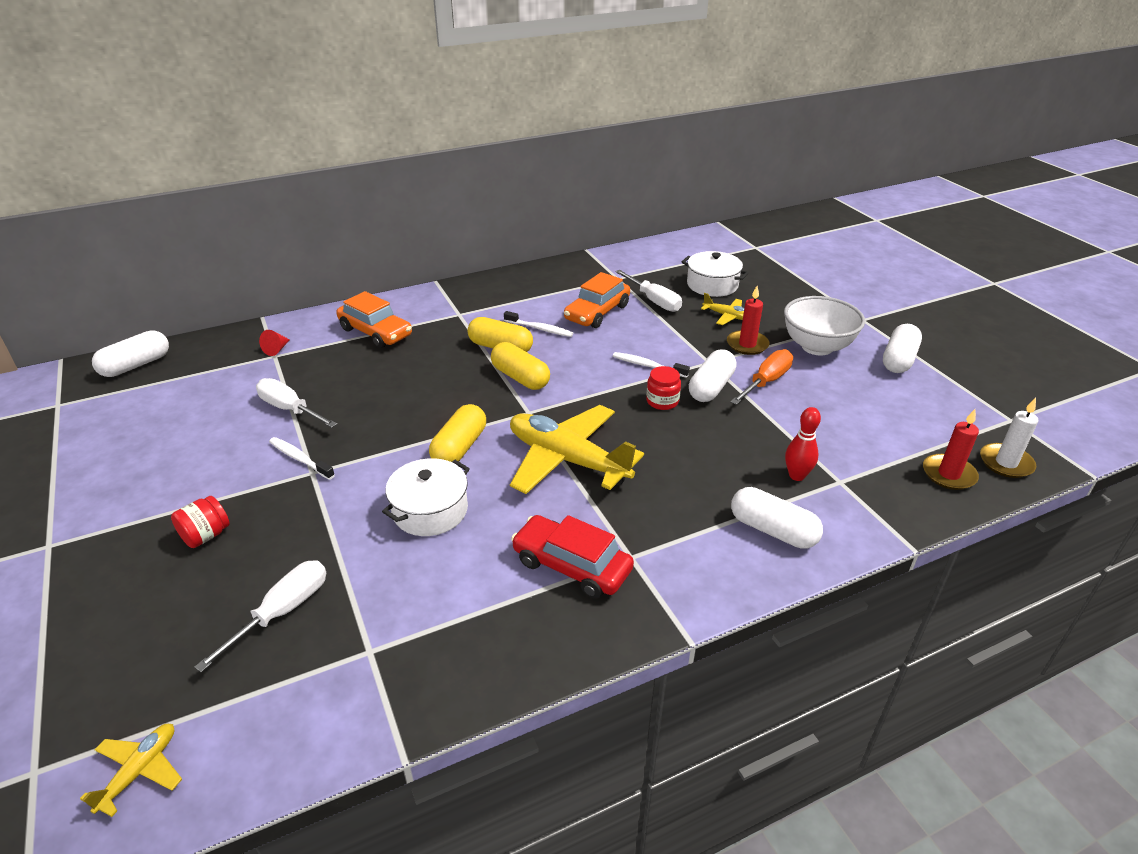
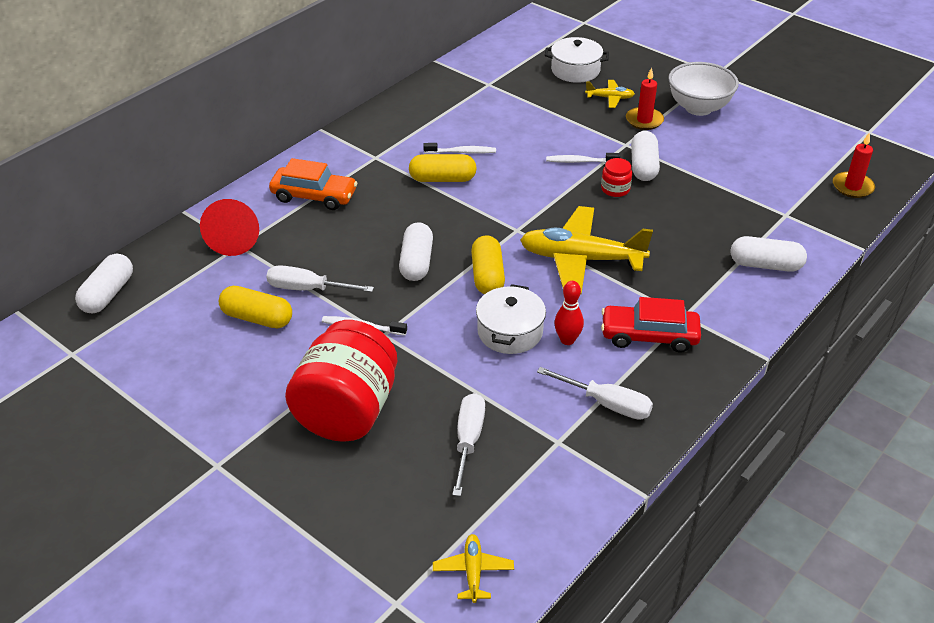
camera: 25 degrees left, 5 degrees up
(206, 535) = (347, 411): red jar -> red jar, size x2.46
(276, 349) = (235, 239): red cone -> red cone, size x2.15
(520, 377) = (484, 202): yellow capsule -> yellow capsule (257, 318)
(597, 312) = (498, 123): orange car -> none
(653, 301) = (538, 99): white screwdriver -> white screwdriver (606, 404)
(766, 382) = (681, 149): orange screwdriver -> none
(796, 475) = (754, 219): red bowling pin -> red bowling pin (567, 340)
(898, 360) = (765, 103): white capsule -> white capsule (416, 262)
(1006, 463) = (883, 167): white candle -> none

